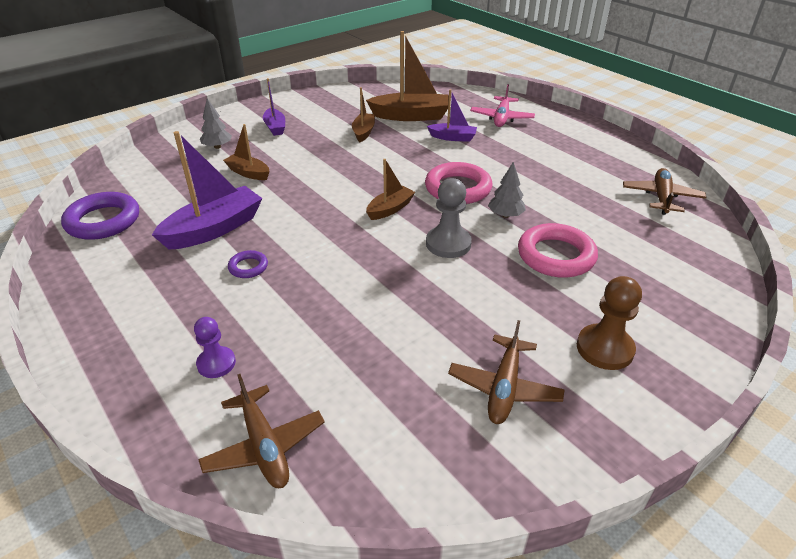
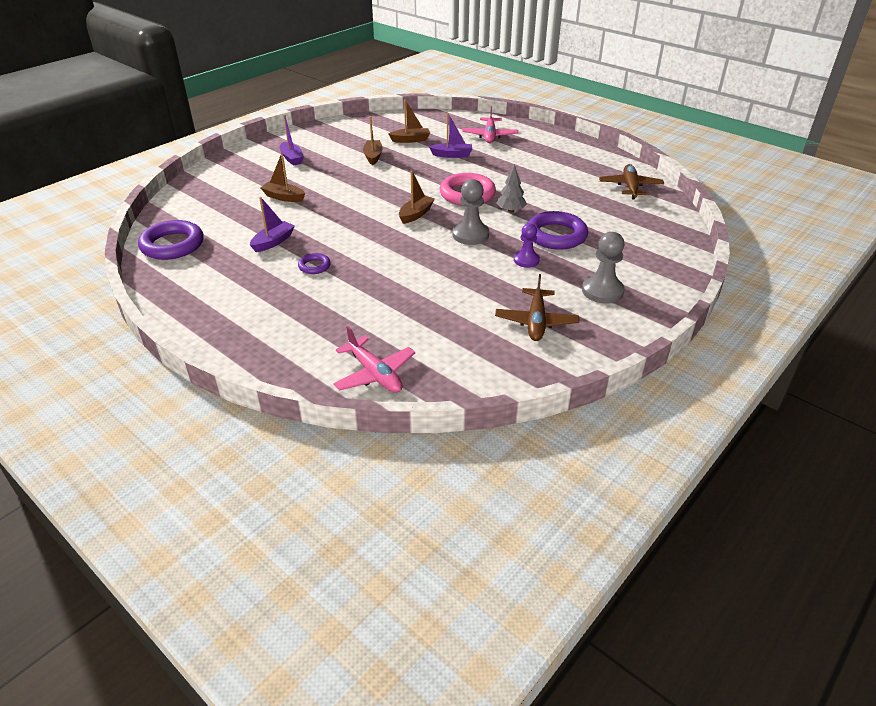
camera: 10 degrees left, 0 degrees up
(214, 229) = (273, 242): purple boat -> purple boat, size x0.56
(216, 363) = (317, 331): purple pawn -> purple pawn (526, 260)
(217, 147) = (246, 178): grey tree -> none
(264, 446) = (375, 374): brown plane -> pink plane
(411, 116) = (410, 140): brown boat -> brown boat, size x0.56
(556, 256) = (556, 235): pink ring -> purple ring
(604, 348) = (602, 291): brown pawn -> grey pawn

